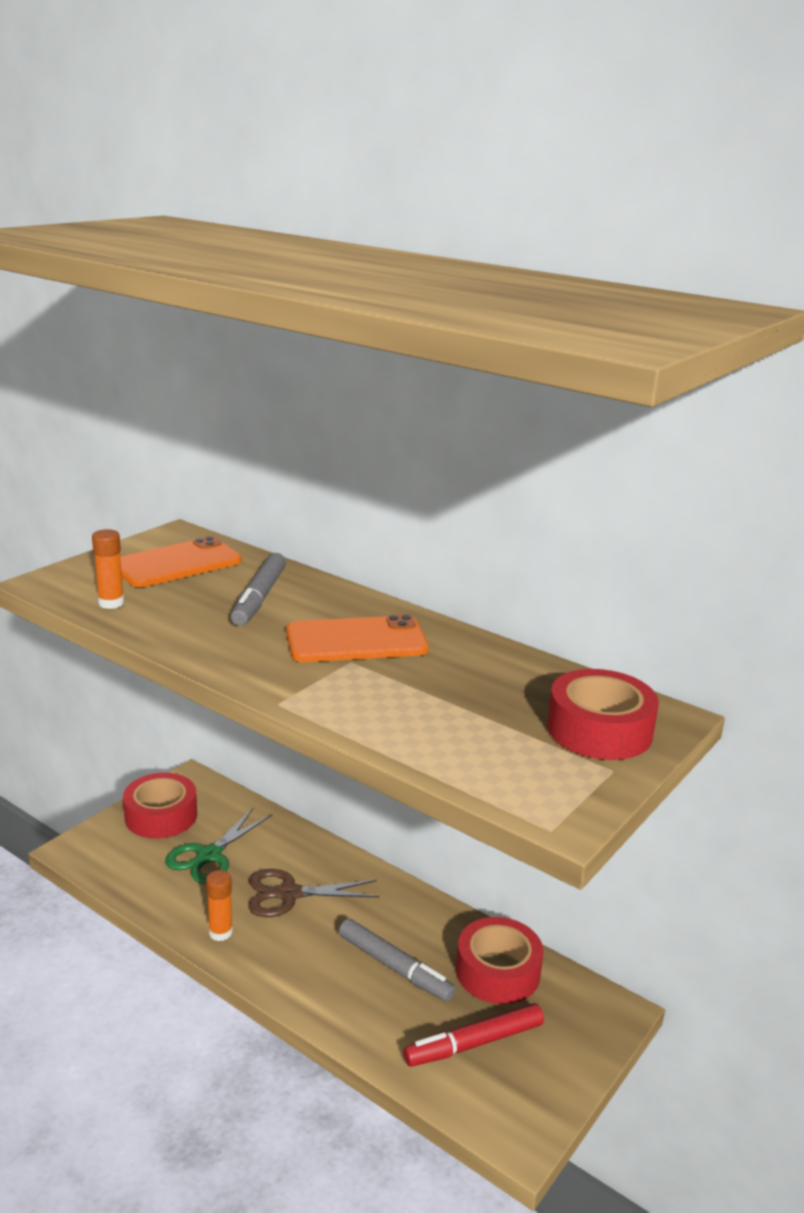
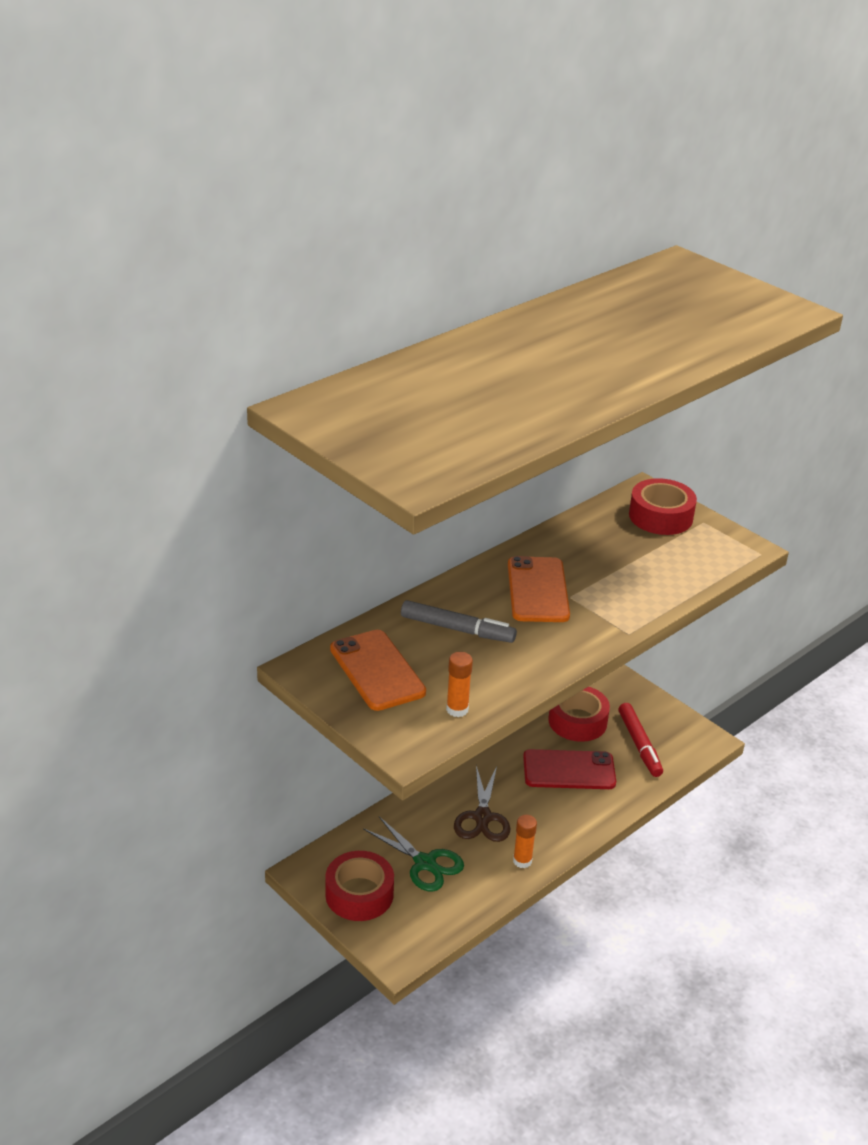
camera: 80 degrees left, 10 degrees up
(395, 967) = (569, 770): grey marker -> red phone

